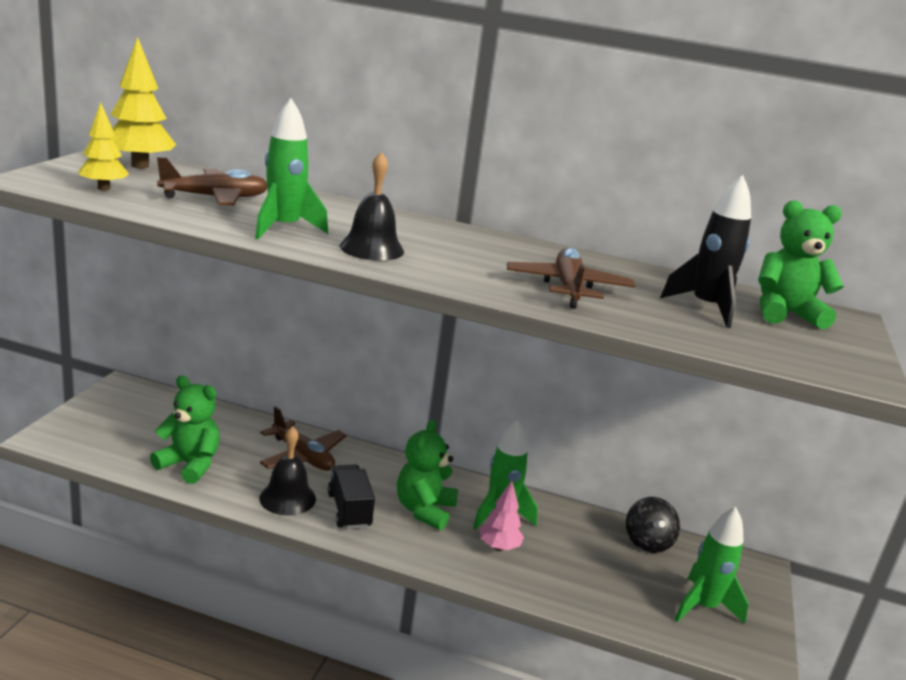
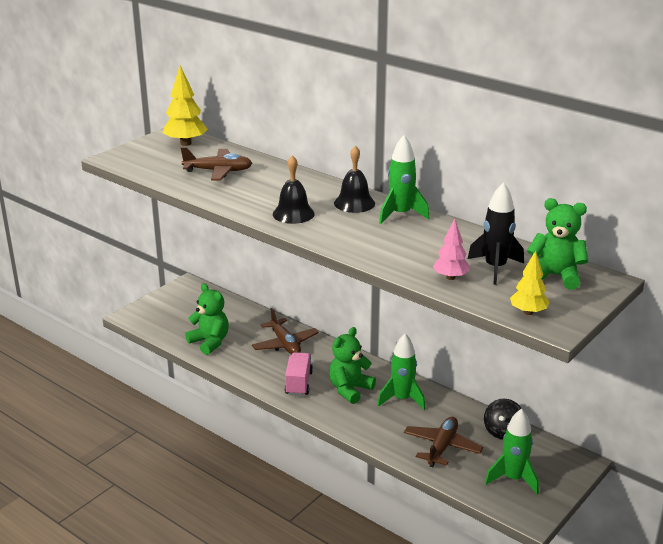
camera: 25 degrees right, 5 degrees up
(104, 188) = (154, 164): yellow tree -> yellow tree (528, 312)
(284, 228) = (247, 197): green rocket -> green rocket (401, 215)
(287, 498) = (262, 370): black bell -> black bell (354, 203)
(349, 510) = (298, 383): black truck -> pink truck
(499, 547) = (388, 420): pink tree -> pink tree (450, 277)
(568, 288) = (405, 249): brown plane -> brown plane (442, 447)

